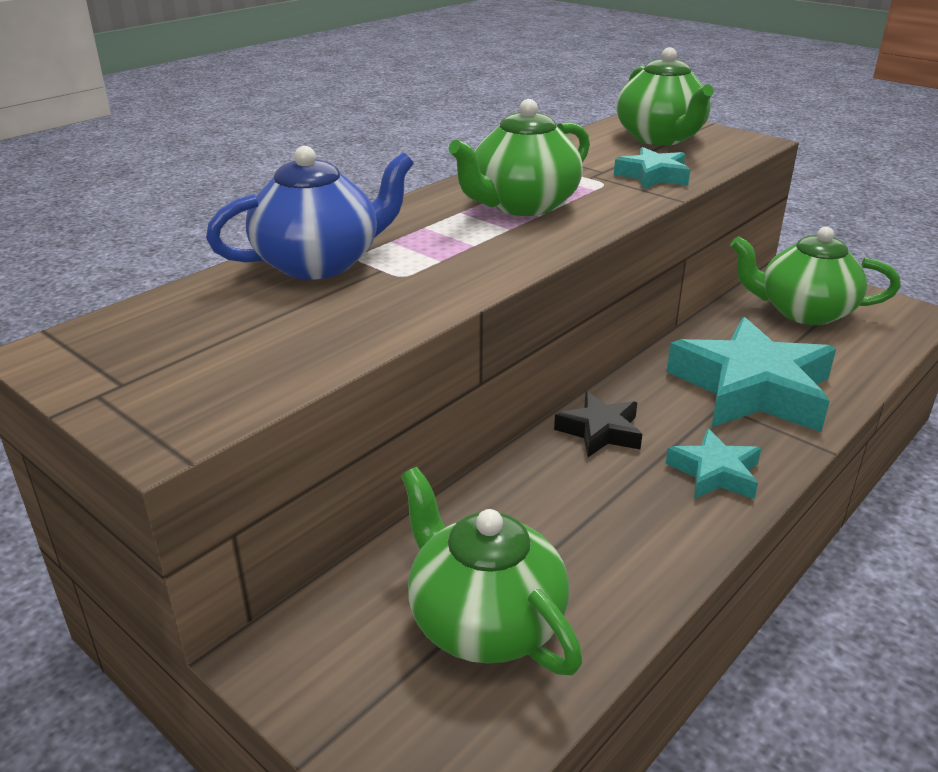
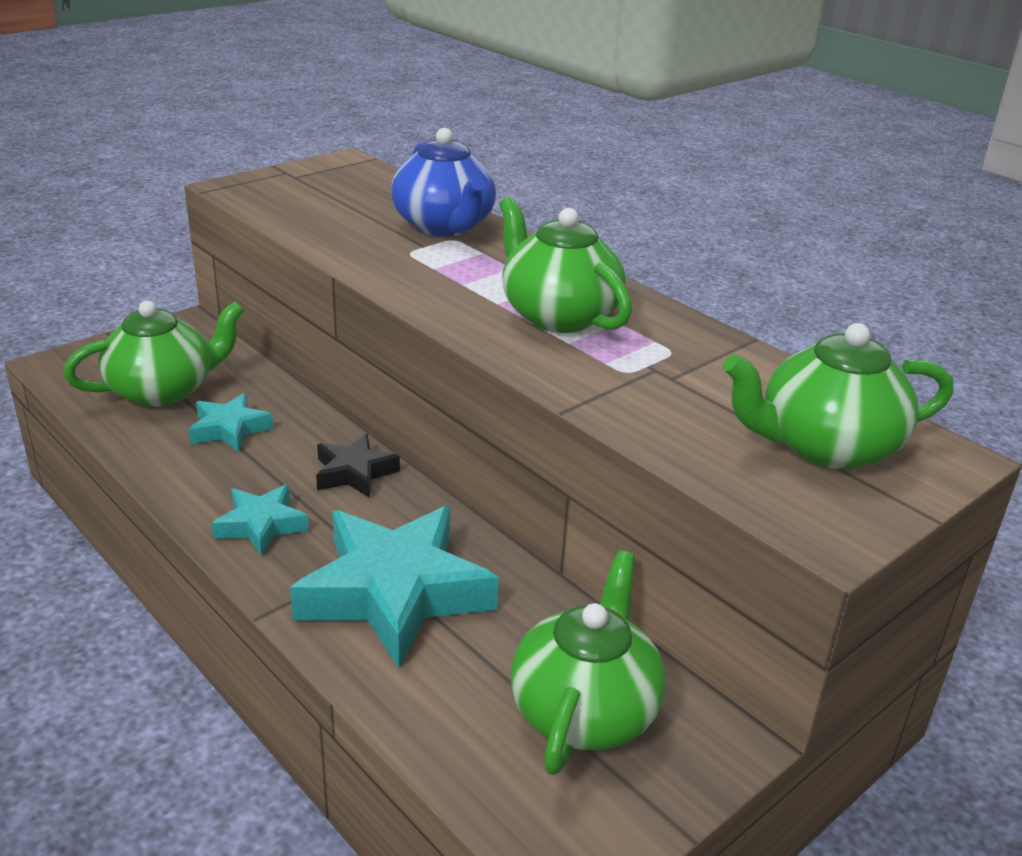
camera: 95 degrees right, 0 degrees up
(653, 176) = (651, 408): turquoise star -> turquoise star (229, 429)

